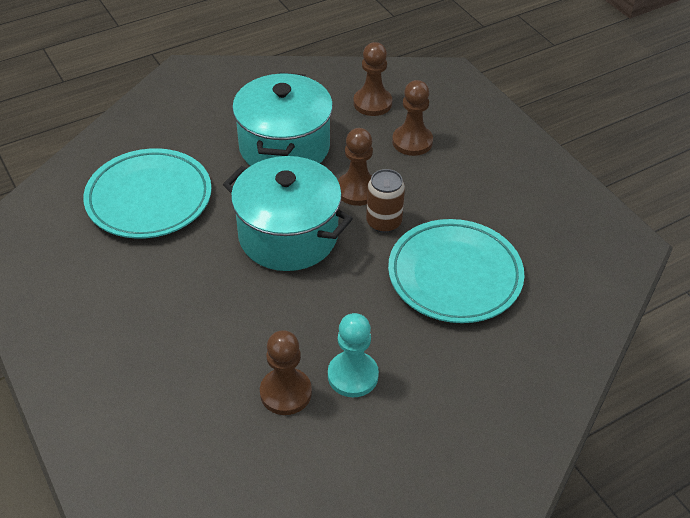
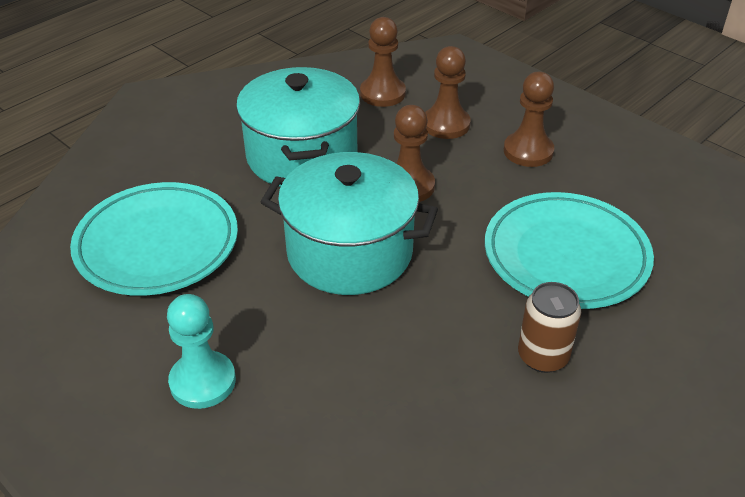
camera: 15 degrees left, 5 degrees down
(285, 393) = (431, 443): brown pawn -> brown pawn (528, 151)
(353, 375) = (505, 400): turquoise pawn -> turquoise pawn (202, 381)
(384, 222) = (456, 214): brown can -> brown can (543, 356)

